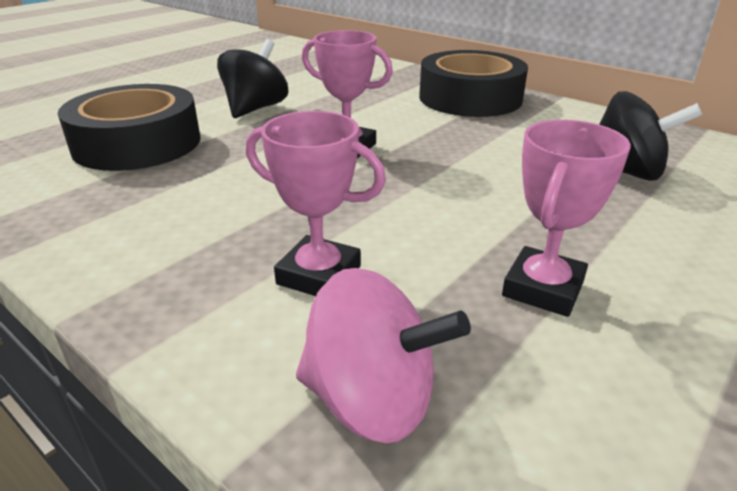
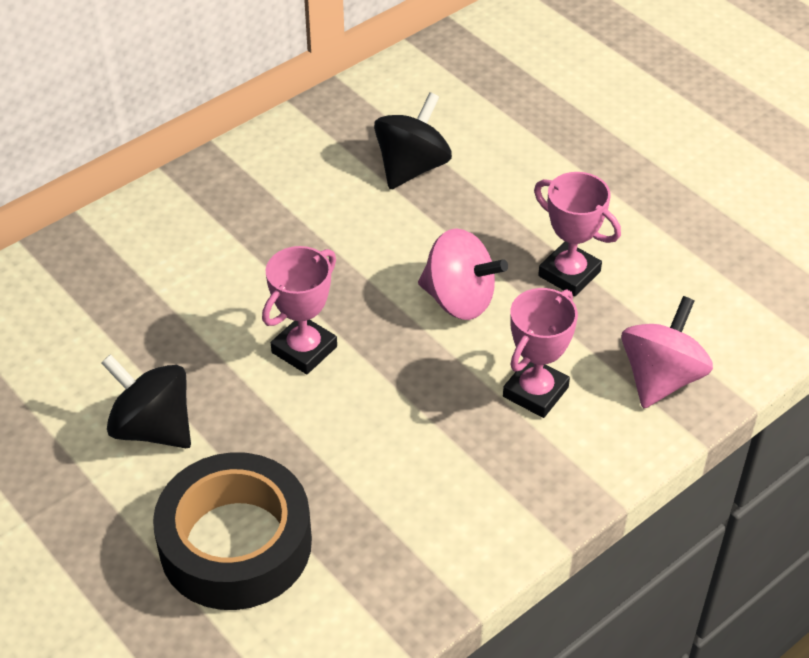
camera: 80 degrees left, 15 degrees up
(448, 213) = (459, 300): none -> pink spinning top
(470, 98) = (190, 219): black tape -> none

